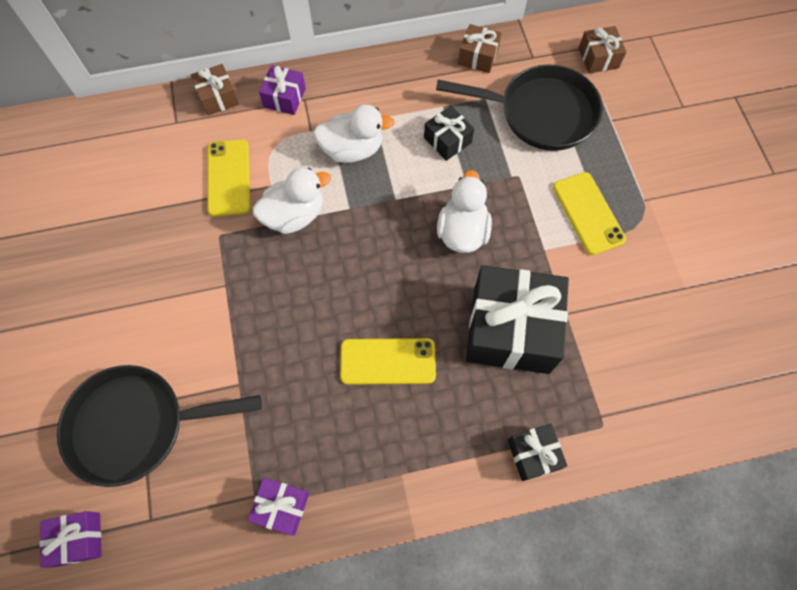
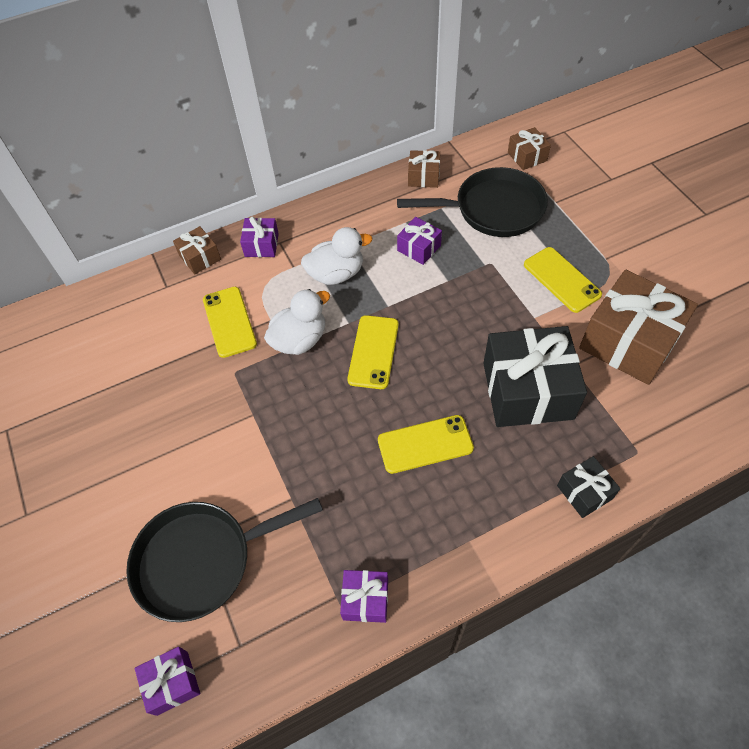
camera: 10 degrees left, 10 degrees down
(365, 247) = (373, 352): none -> yellow phone
(447, 140) = (419, 248): black gift -> purple gift
(462, 231) = (457, 319): white duck -> none
(636, 302) = (629, 341): none -> brown gift

